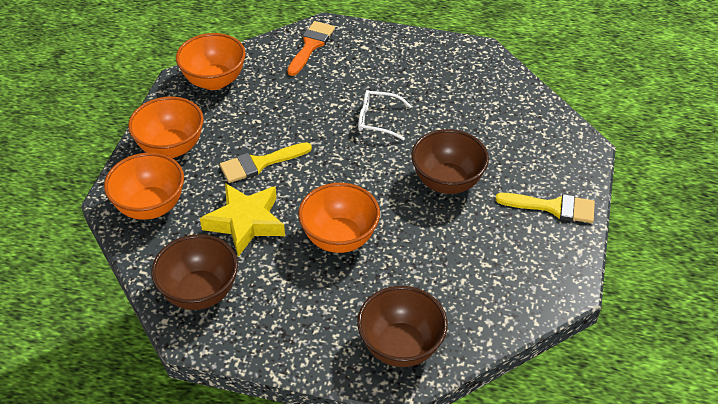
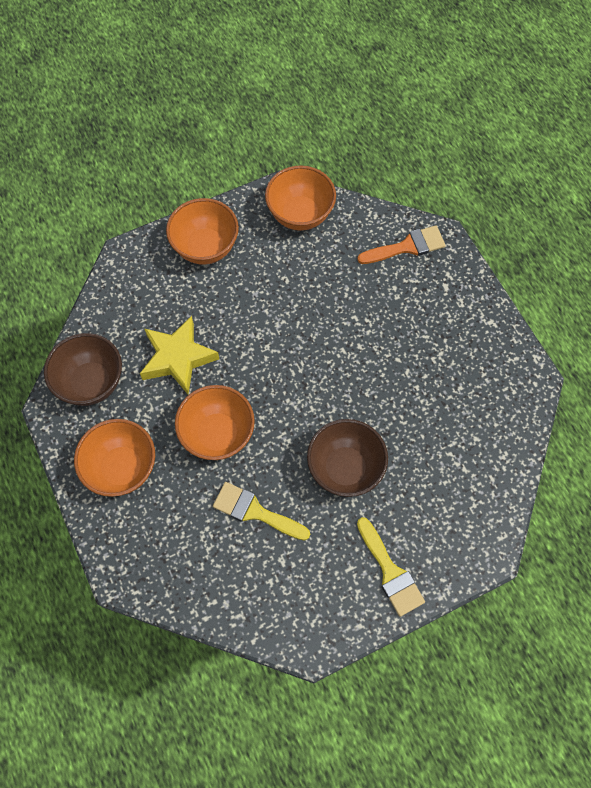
camera: 50 degrees right, 20 degrees up
(150, 206) = (139, 284): orange bowl -> orange bowl (122, 468)
(260, 163) = (243, 319): yellow brush -> yellow brush (255, 511)
(377, 120) = (367, 364): white glasses -> none
(400, 346) = (151, 556): brown bowl -> none

